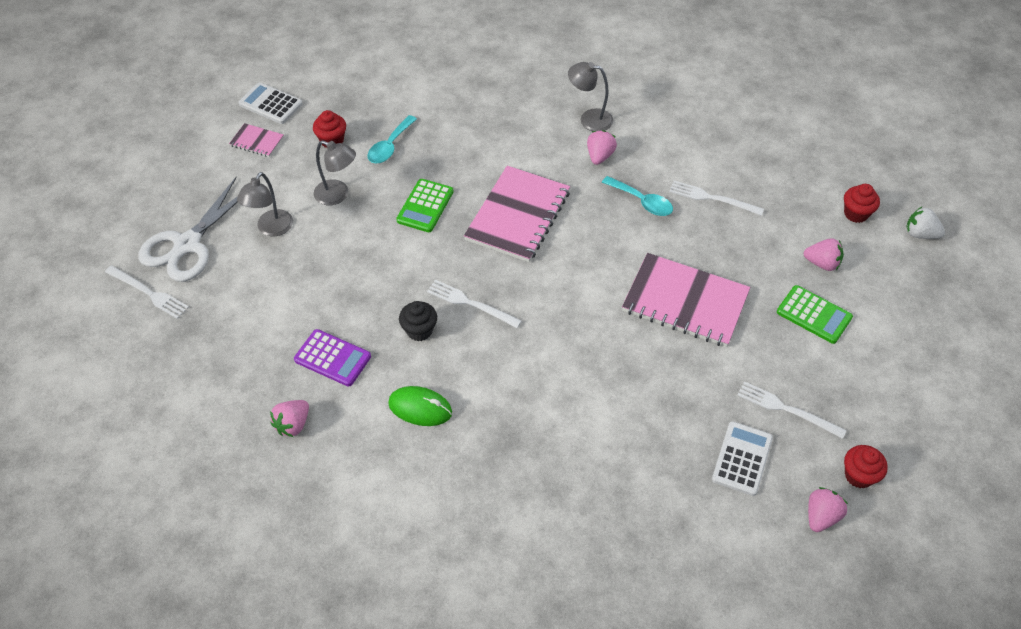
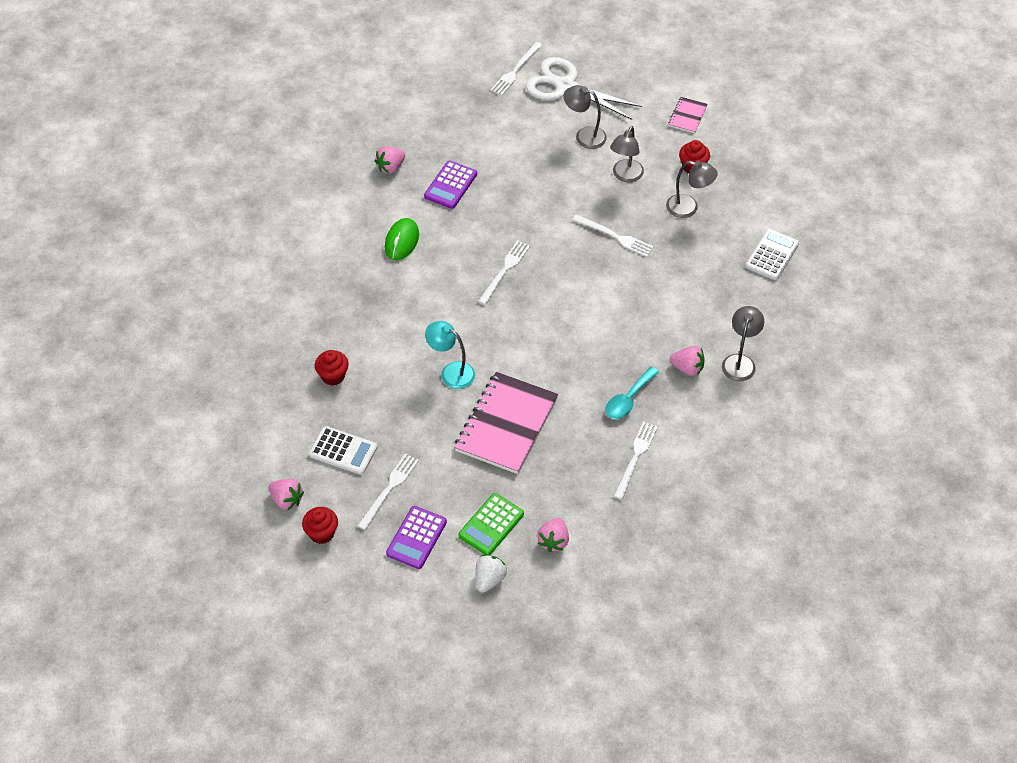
camera: 90 degrees right, 0 degrees up
(270, 104) = (737, 120): white calculator -> white calculator (772, 255)
(293, 424) = (390, 167): pink strawberry -> pink strawberry turned 75 degrees counterclockwise
(390, 146) = (688, 208): turquoise spoon -> grey lamp
(419, 330) = (477, 238): black cupcake -> none
(425, 206) = (615, 236): green calculator -> white fork
(517, 216) = (606, 303): pink notebook -> none
(619, 353) = (451, 372): none -> turquoise lamp
(844, 381) = (416, 538): none -> purple calculator
(856, 213) = (620, 582): red cupcake -> red cupcake (333, 376)
(920, 234) = (594, 636): white strawberry -> white strawberry (489, 579)

